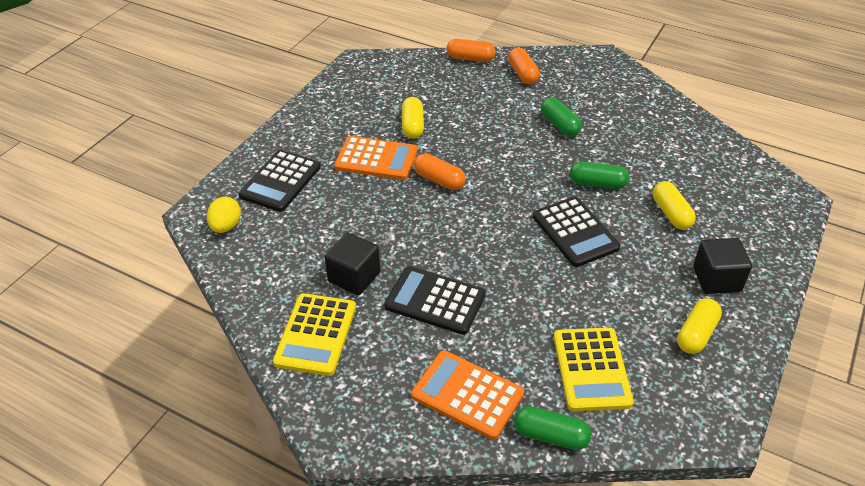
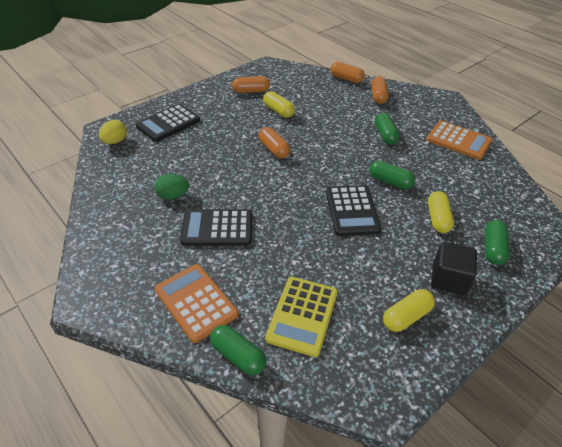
camera: 20 degrees right, 0 degrees up
(316, 334) = (121, 226): yellow calculator -> none
(354, 277) = (173, 196): black cube -> green egg
(360, 106) = (251, 91): none -> orange capsule
(376, 159) = (240, 125): orange calculator -> orange calculator (458, 140)
(412, 126) = (278, 111): yellow capsule -> yellow capsule turned 60 degrees counterclockwise
(435, 301) = (217, 228): black calculator -> black calculator turned 45 degrees counterclockwise
(743, 231) = (493, 249): none -> green capsule

